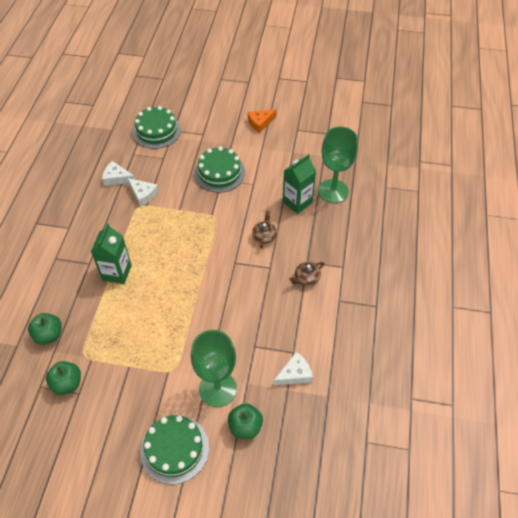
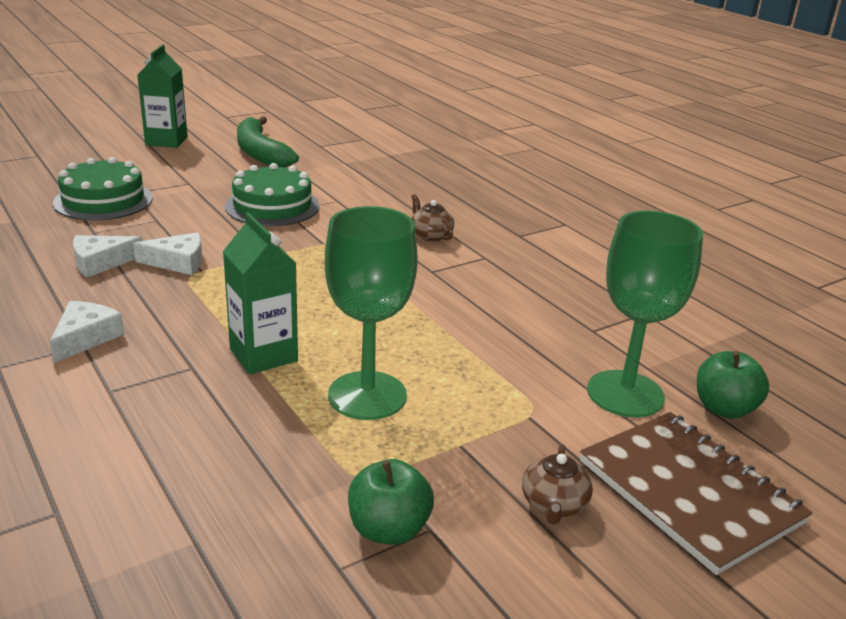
camera: 45 degrees left, 25 degrees down
(49, 335) = (248, 489): green apple -> none
(174, 449) = (689, 492): green cake -> brown notebook
(260, 123) = (260, 153): orange cheese -> green banana
(294, 374) = (682, 329): white cheese -> white cheese (85, 338)
(297, 202) = (421, 196): green carton -> green carton (166, 141)
(306, 278) = (544, 248): brown teapot -> brown teapot (553, 504)
(333, 191) = (448, 175): green goblet -> green goblet (367, 395)

